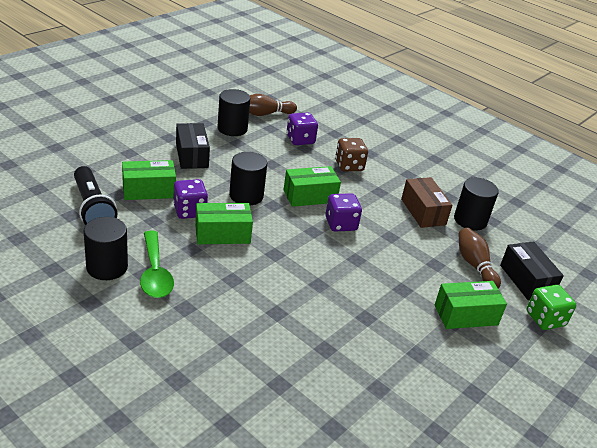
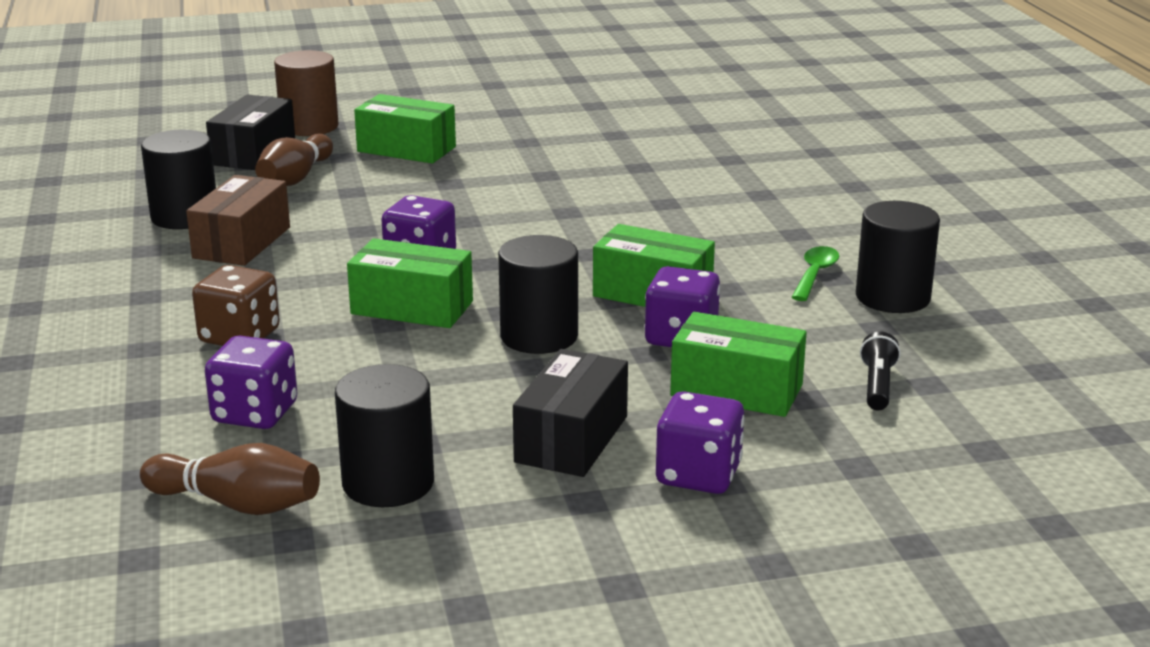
camera: 140 degrees left, 10 degrees down
(92, 208) = (877, 385): black flashlight -> black flashlight, size x0.51
(139, 153) = (698, 475): none -> purple dice
(155, 273) = (815, 274): green spoon -> green spoon, size x0.60
(545, 319) = (309, 126): green dice -> brown cylinder

